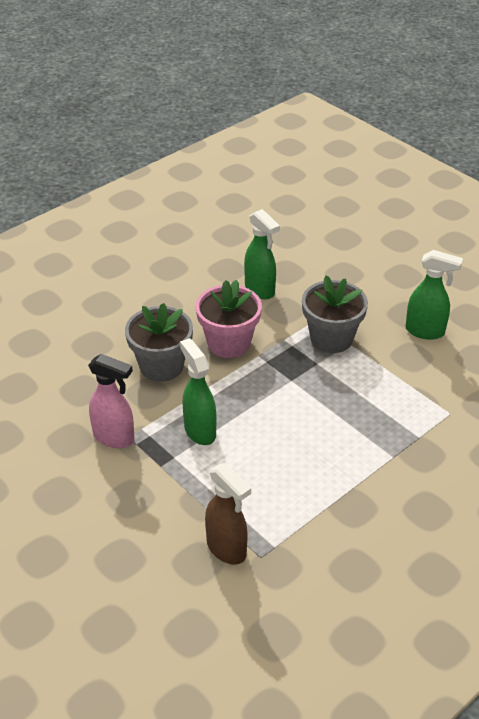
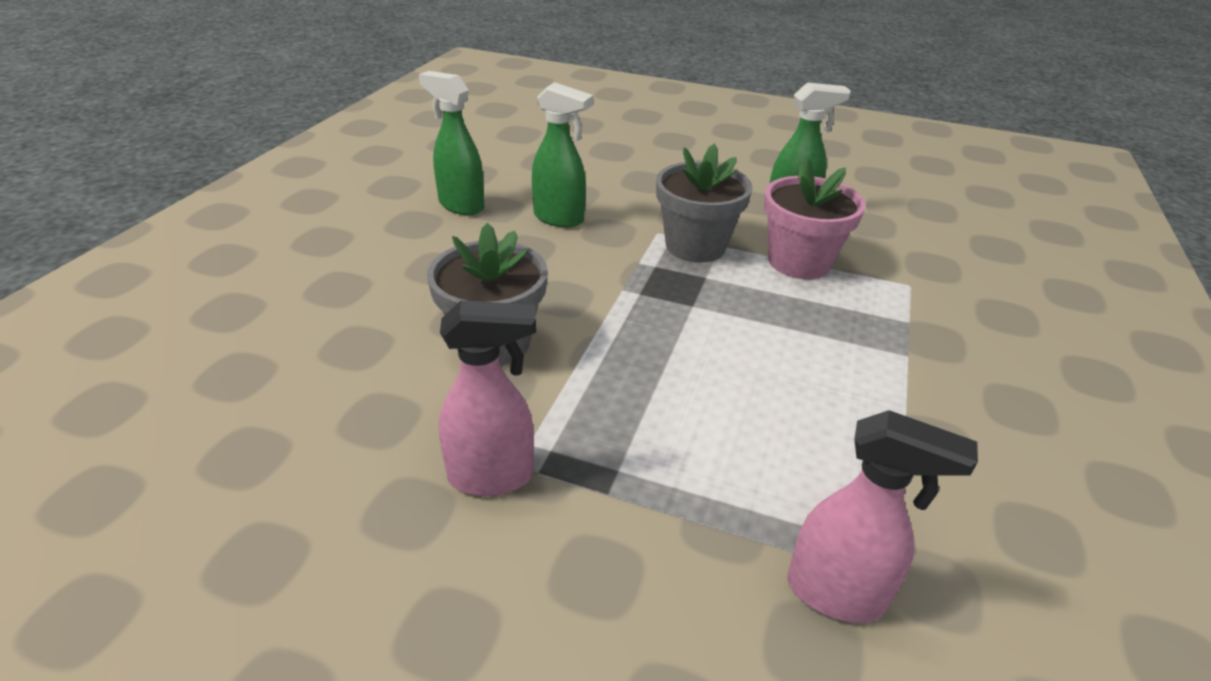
camera: 30 degrees left, 5 degrees down
(199, 431) = (625, 414): green spray bottle -> green spray bottle (461, 205)
(227, 549) = (836, 594): brown spray bottle -> pink spray bottle
(229, 343) = (569, 286): pink flower pot -> pink flower pot (799, 262)

